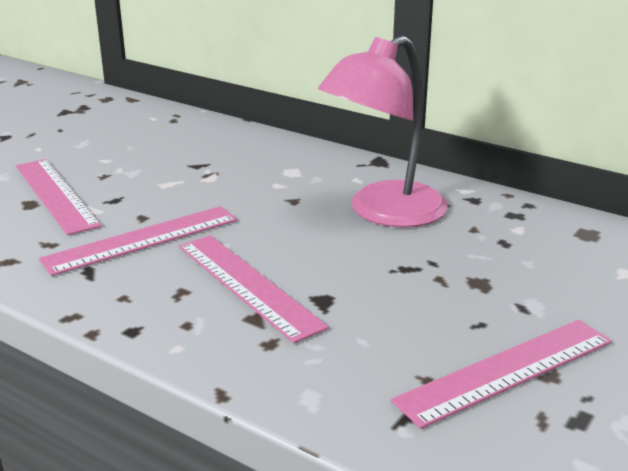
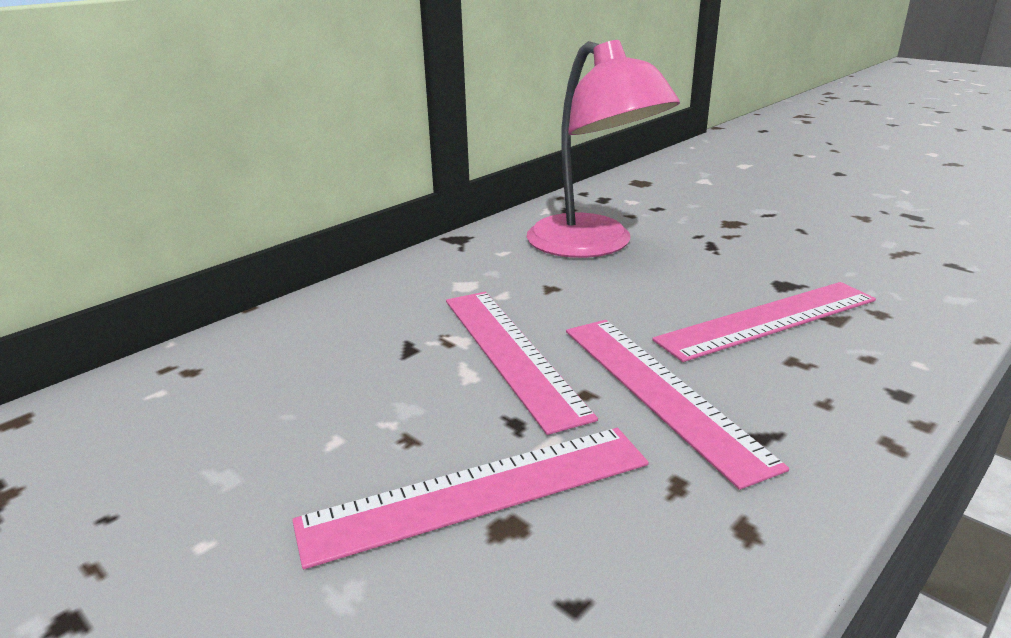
camera: 80 degrees left, 0 degrees up
(506, 370) = (866, 228): pink ruler -> pink ruler (510, 353)

